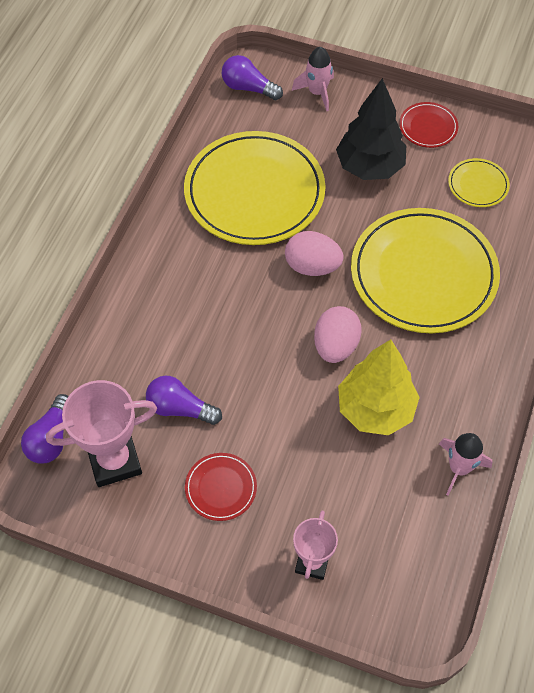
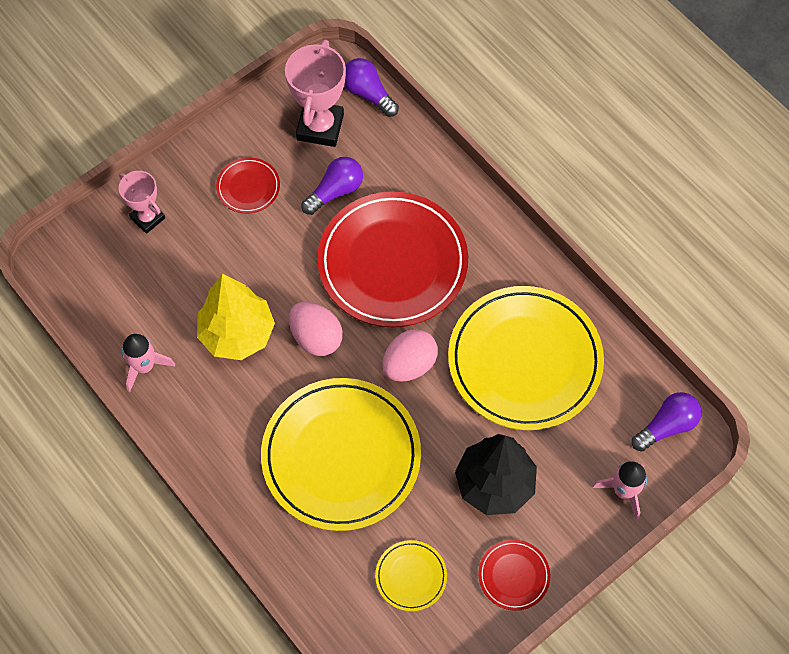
camera: 120 degrees right, 5 degrees up
(225, 325) = (392, 262): none -> red plate

